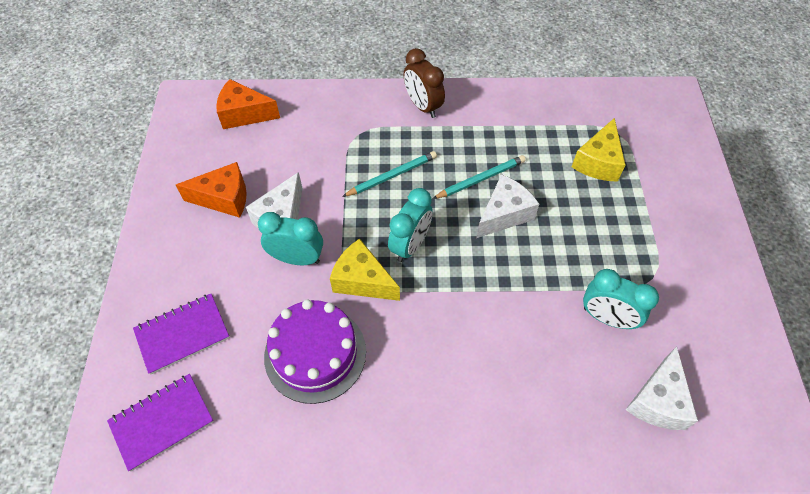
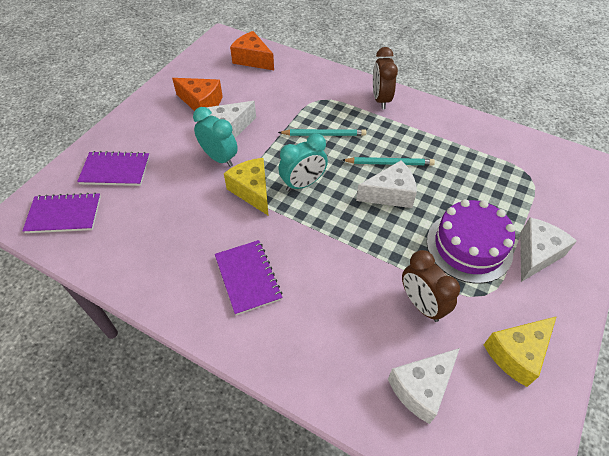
camera: 30 degrees right, 5 degrees down
(315, 353) = (186, 221): purple cake -> purple cake (469, 246)
(428, 381) = (248, 277): none -> purple notebook
(598, 162) = (497, 190): yellow cheese -> yellow cheese (516, 354)
(607, 318) = (421, 304): turquoise clock -> brown clock
(669, 213) = (536, 254): none -> white cheese

